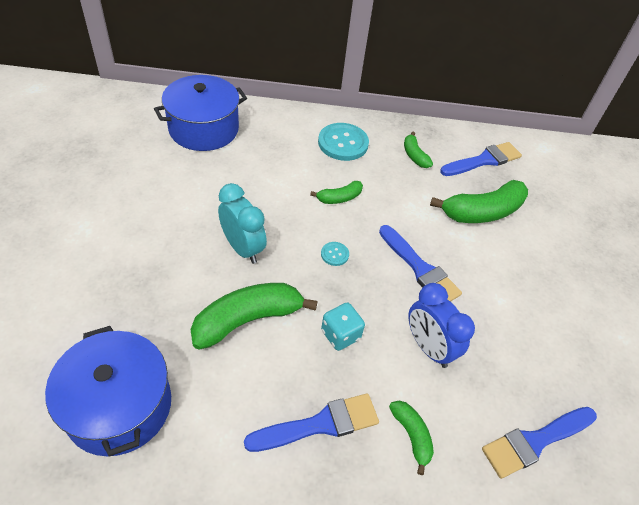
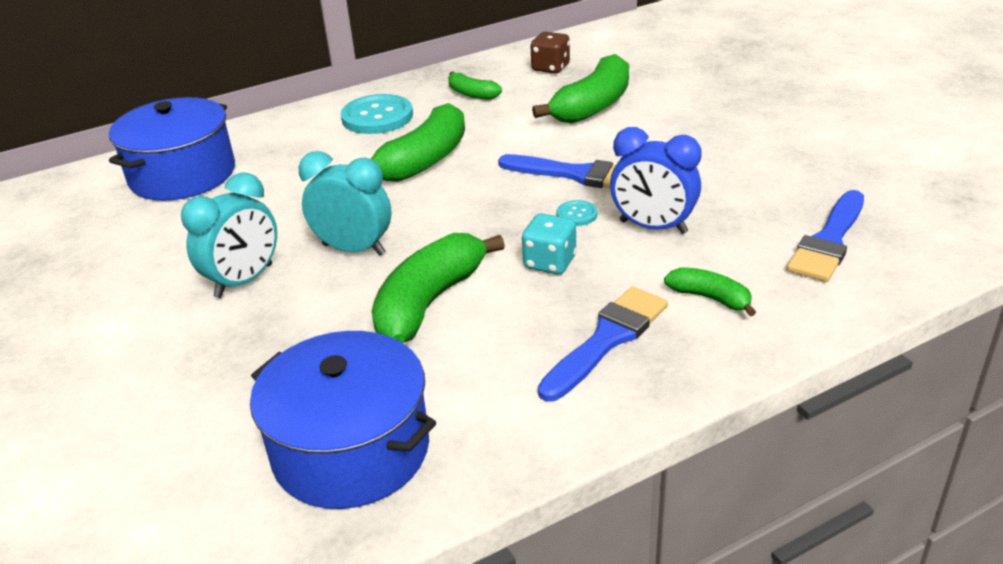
camera: 25 degrees left, 15 degrees down
(169, 235) = (244, 281): none -> turquoise clock
(334, 254) = (470, 206): turquoise button -> turquoise button (577, 214)
(339, 198) = (424, 160): green banana -> green banana, size x1.92
(483, 160) = (550, 68): blue brush -> brown dice

